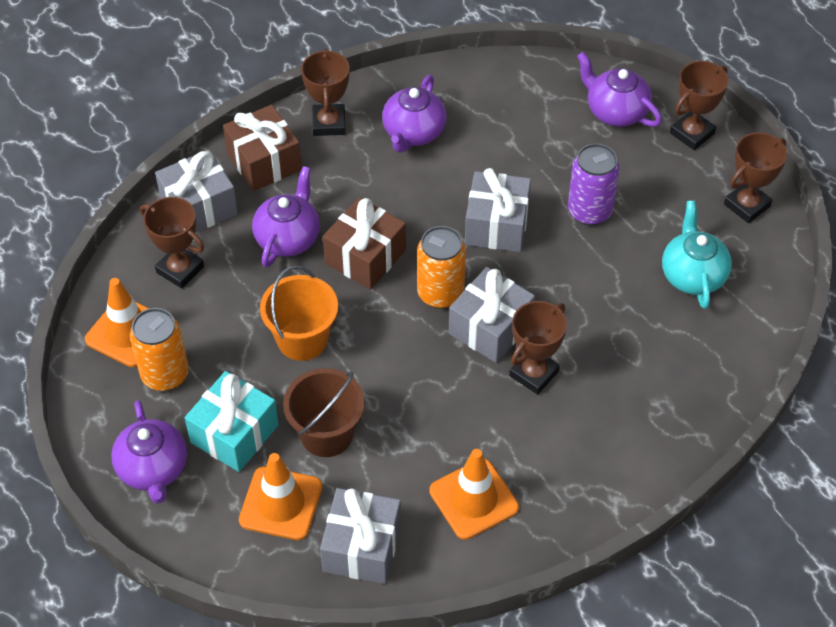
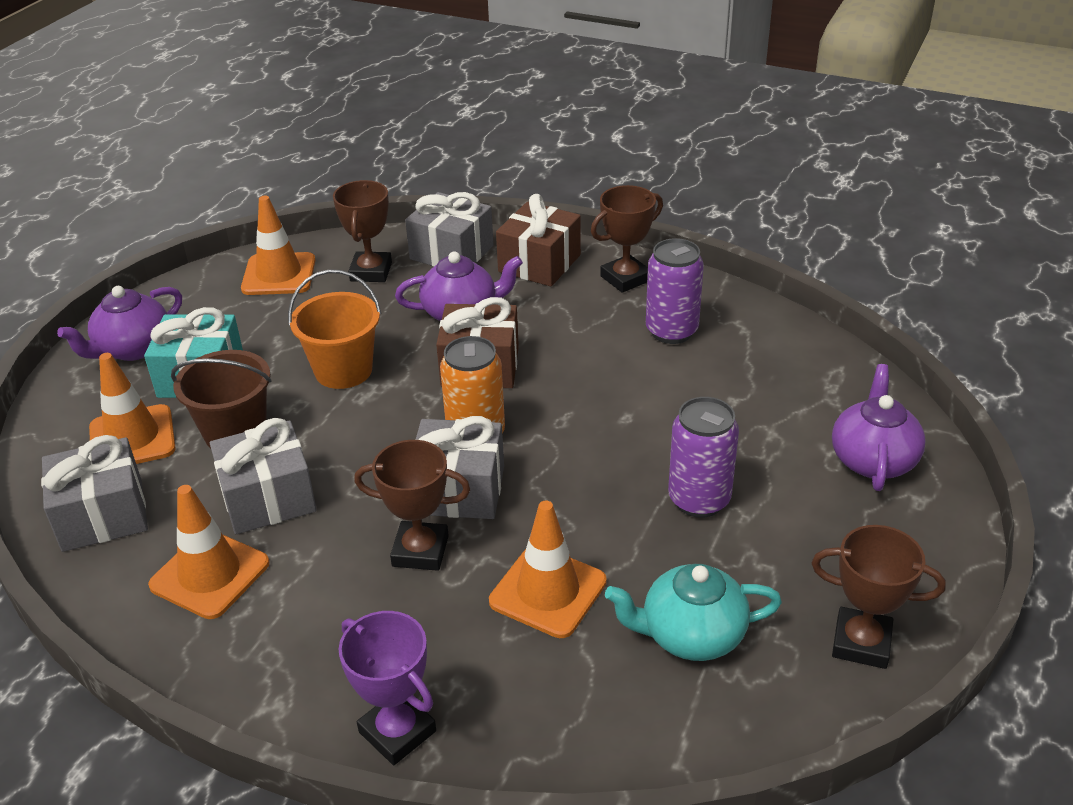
camera: 60 degrees right, 15 degrees down
(165, 375) = (244, 312): orange can -> none
(413, 133) = (671, 331): purple teapot -> purple can
(496, 225) = (606, 437): grey gift -> grey gift (268, 498)
(614, 324) = (548, 591): none -> orange traffic cone
(675, 446) = (397, 731): none -> purple trophy
(692, 133) = (919, 539): brown trophy -> none
(693, 275) = (691, 635): turquoise teapot -> turquoise teapot turned 150 degrees counterclockwise

